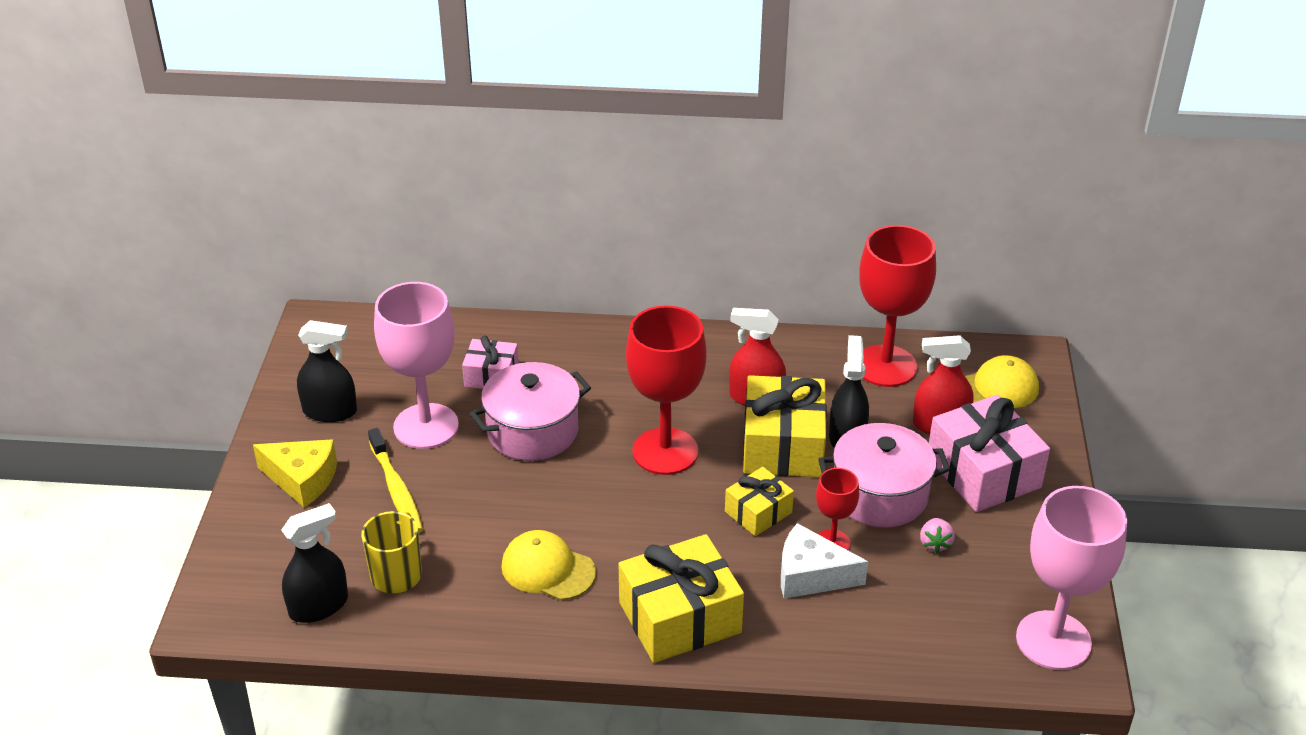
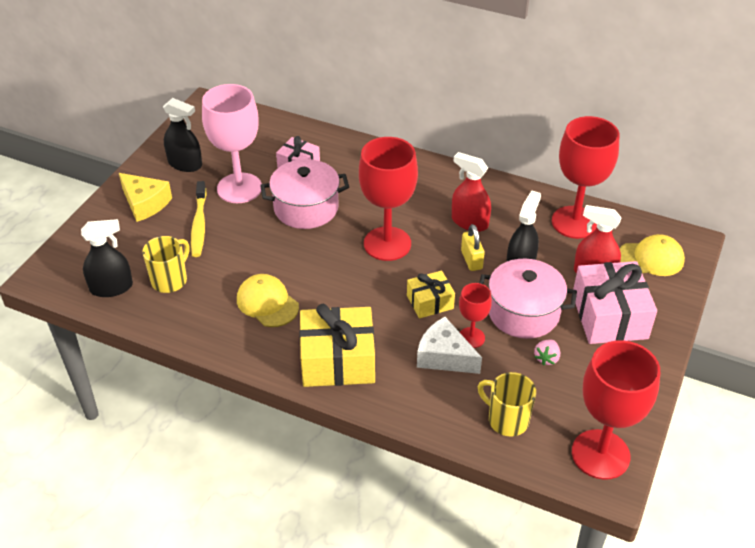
camera: 20 degrees right, 5 degrees up
(783, 445) = (471, 260): yellow gift -> yellow padlock
(925, 631) = (507, 420): none -> yellow mug
(1053, 640) = (600, 454): pink goblet -> red goblet

